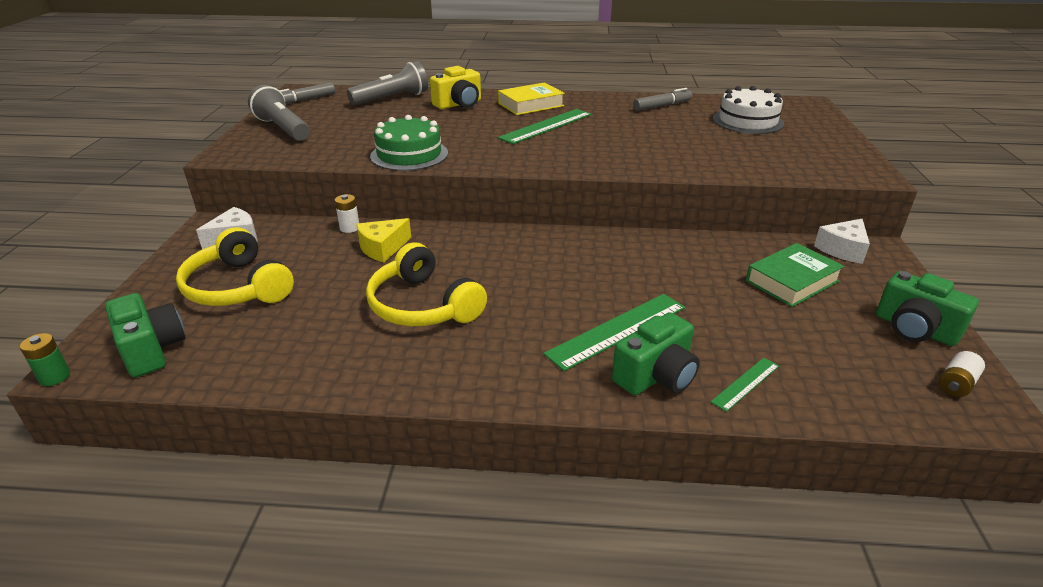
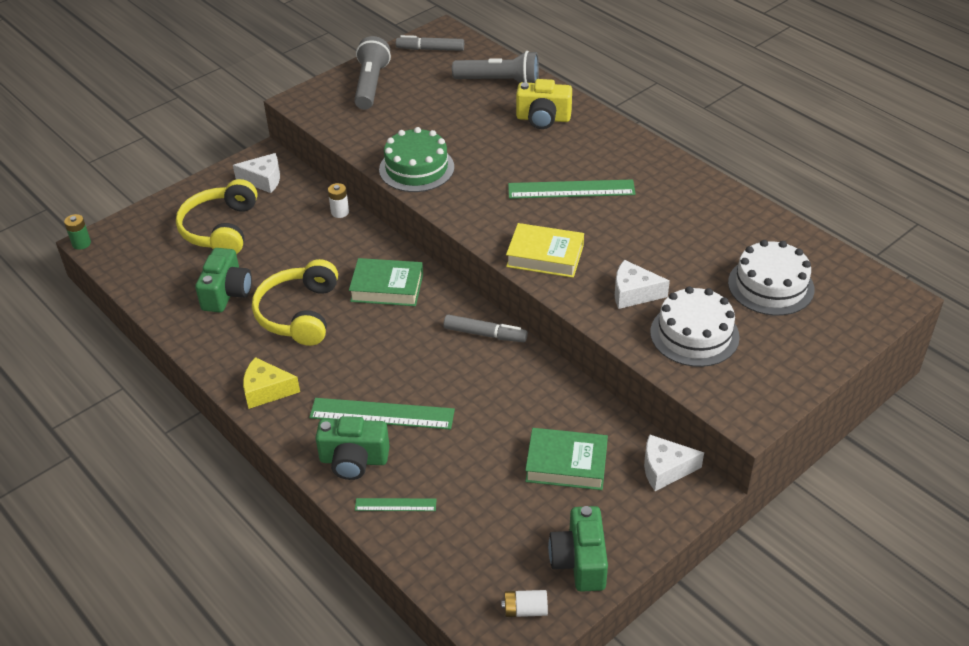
camera: 45 degrees right, 10 degrees up
(151, 350) = (135, 253): green camera -> green camera (227, 293)
(382, 248) = (337, 246): yellow cheese -> yellow cheese (266, 390)
(473, 252) = (387, 287): none -> green book
(530, 104) = (604, 151): yellow book -> yellow book (545, 256)
(661, 106) = (724, 218): grey marker -> grey marker (485, 334)
(688, 153) = (633, 293): none -> white cheese
(762, 155) = (694, 334): none -> white cake

